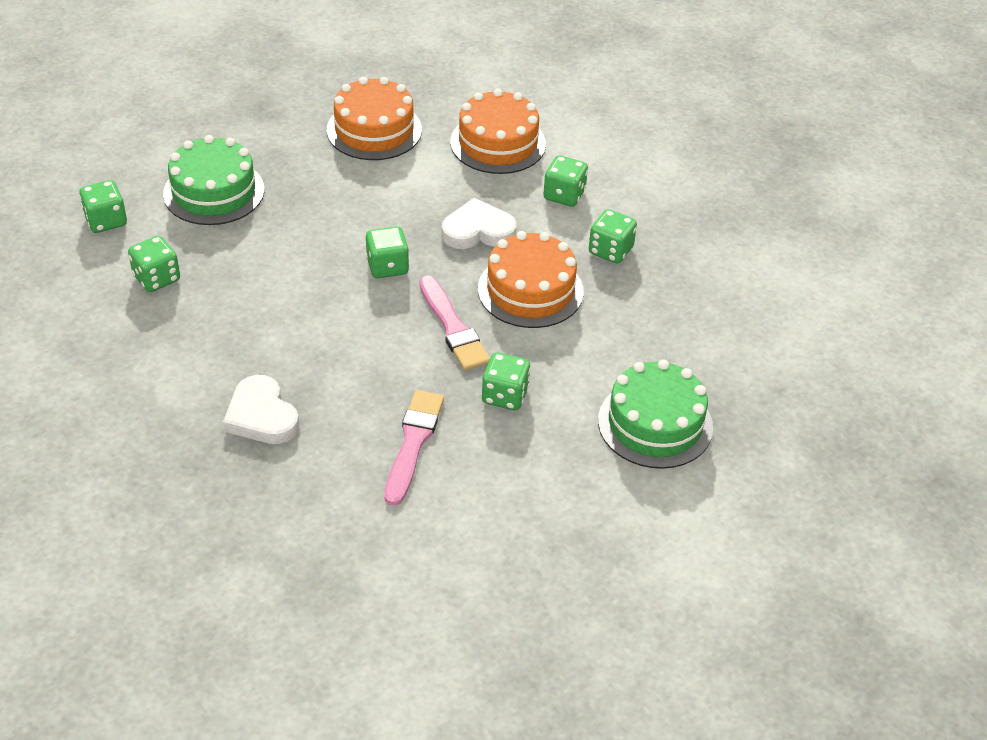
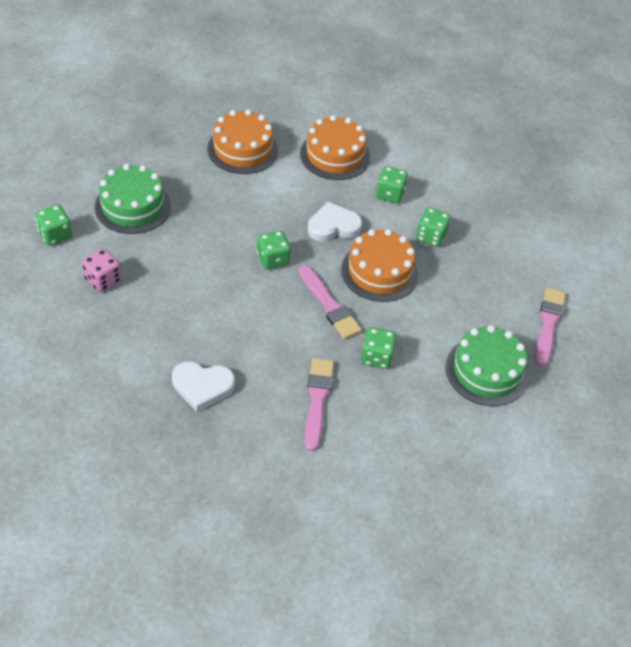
camera: 10 degrees left, 5 degrees up
(156, 278) = (103, 280): green dice -> pink dice
(261, 416) = (202, 387): white heart -> white heart turned 45 degrees counterclockwise
(755, 370) = (548, 324): none -> pink brush

